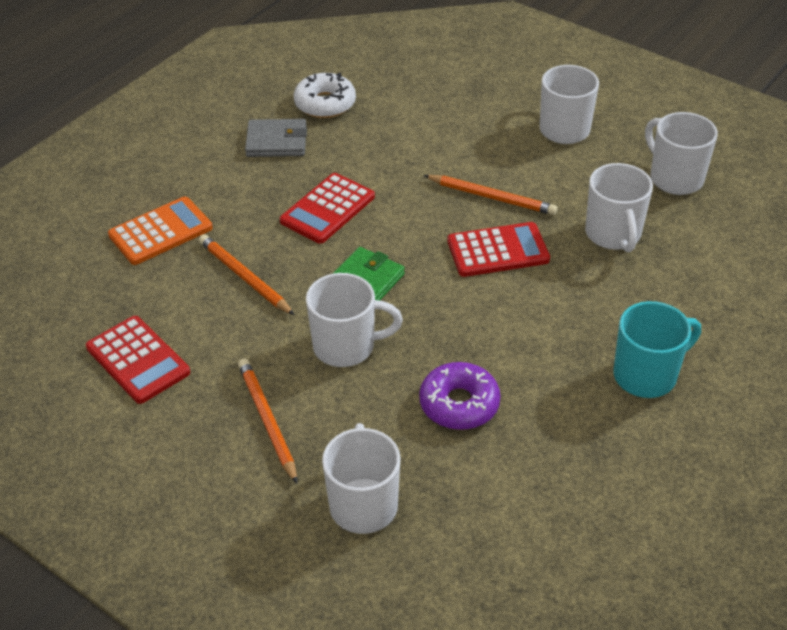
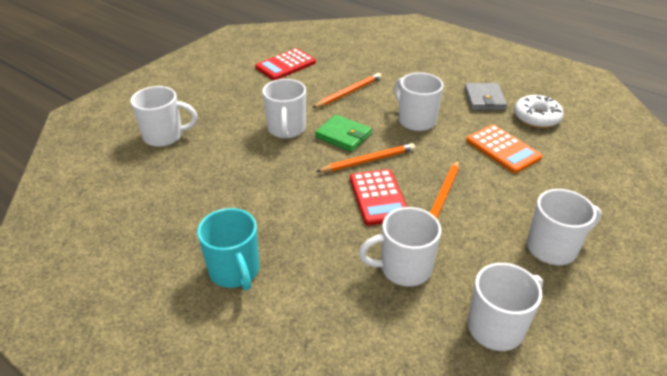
camera: 90 degrees right, 5 degrees down
(161, 232) = (387, 65): orange calculator -> orange calculator (502, 149)
(267, 421) = (234, 104): orange pencil -> orange pencil (368, 161)
(327, 209) = (416, 120): red calculator -> white mug
(459, 404) = (229, 173): purple donut -> none

